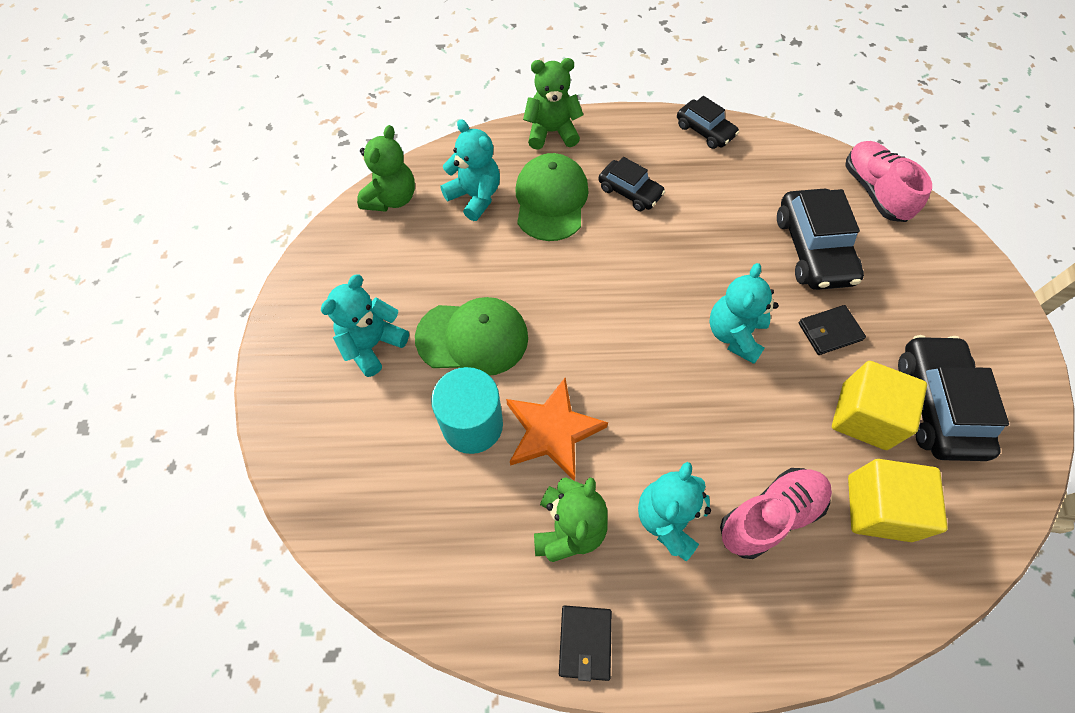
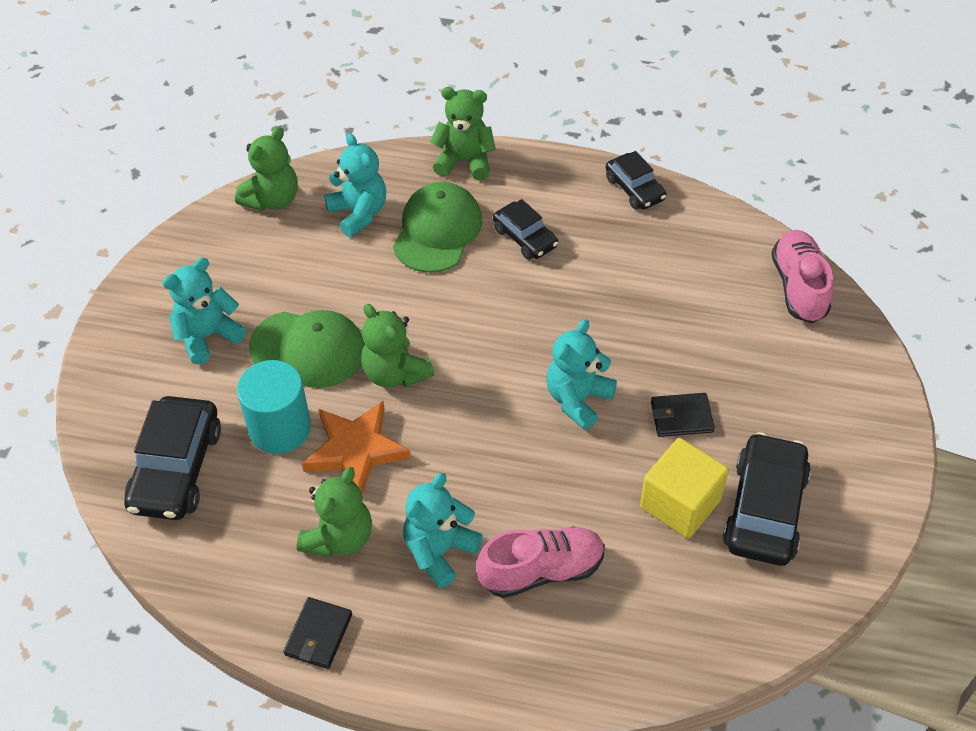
camera: 15 degrees right, 10 degrees down
(561, 344) = (395, 373): none -> green teddy bear
(813, 249) = (701, 333): black car -> black car (176, 468)
(878, 508) = (656, 588): yellow cube -> none

